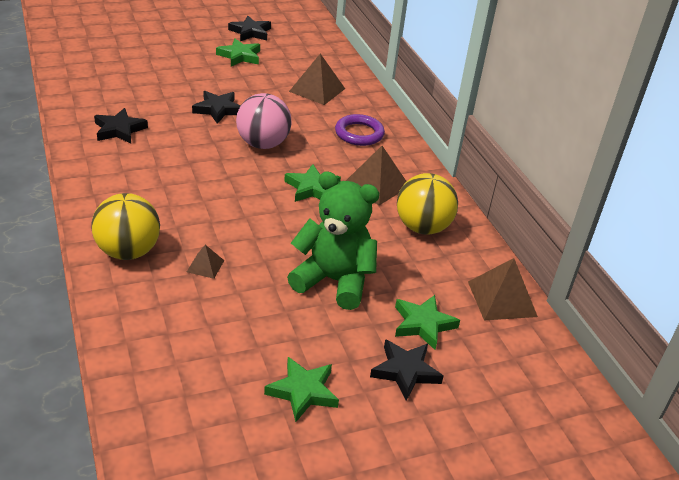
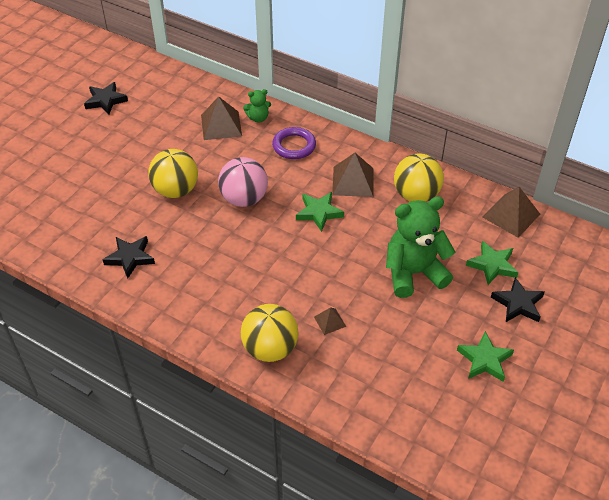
camera: 35 degrees left, 10 degrees up
(218, 109) = (176, 190): black star -> yellow ball
(239, 56) = (127, 130): green star -> none
(355, 101) = (258, 118): none -> green teddy bear

